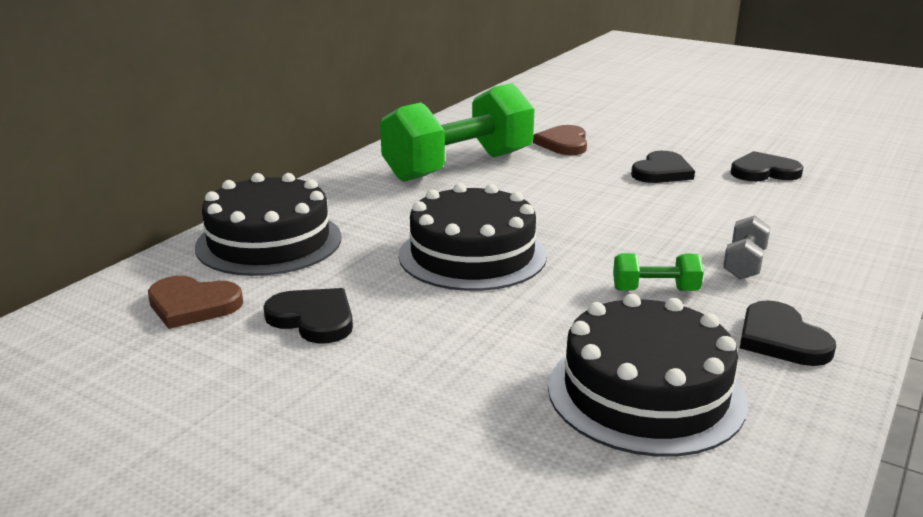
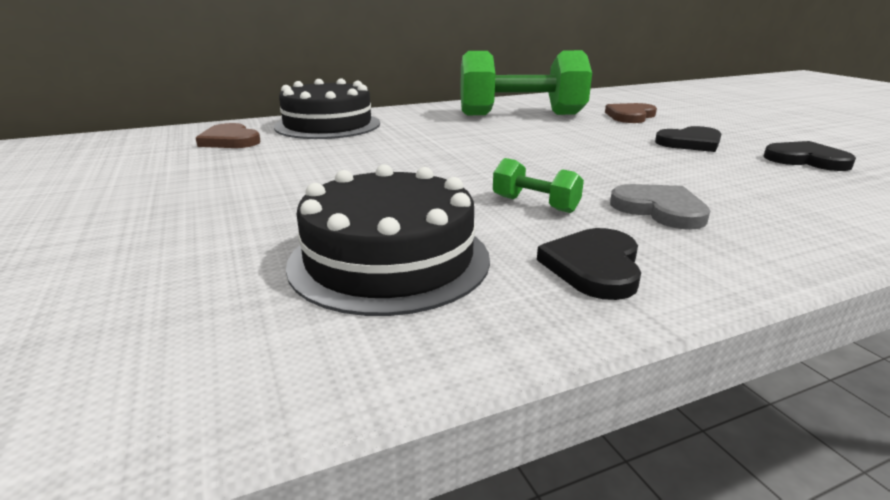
camera: 35 degrees right, 0 degrees up
(313, 319) = (272, 160): black heart -> none
(472, 255) = (434, 154): black cake -> none
(744, 264) = (660, 210): grey dumbbell -> grey heart

